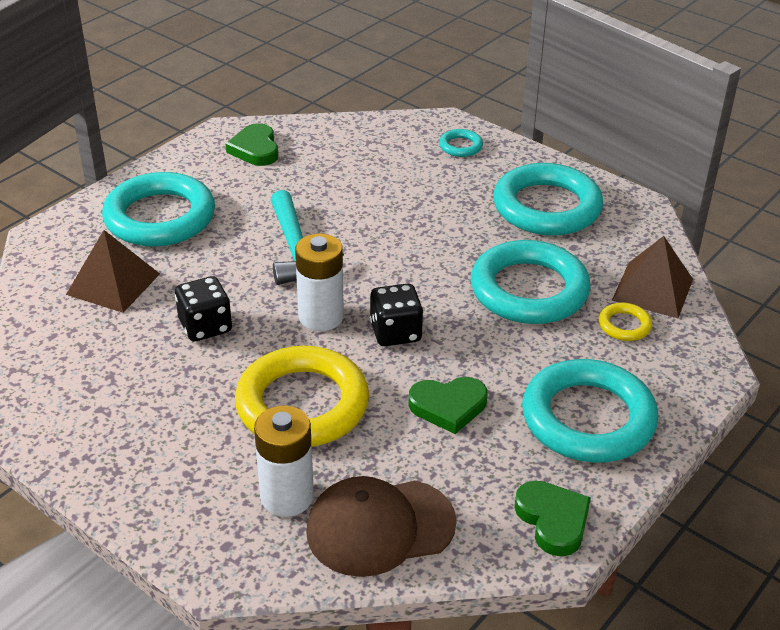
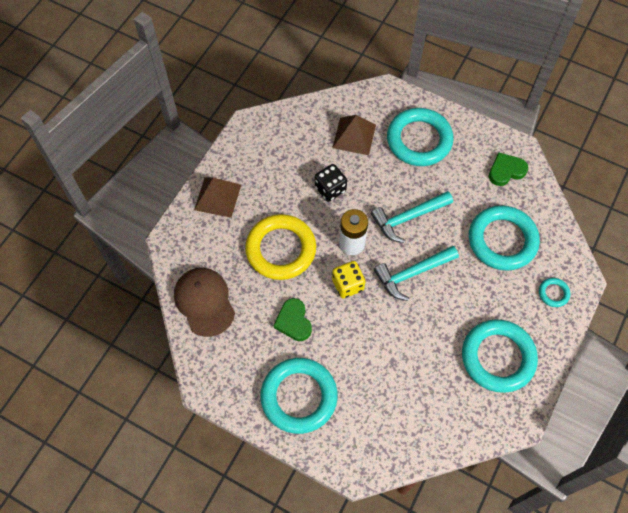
camera: 80 degrees right, 25 degrees up
(287, 497) = (217, 256): white battery -> none
(395, 262) = (412, 274): none -> turquoise hammer
(395, 332) = (347, 285): black dice -> yellow dice
(529, 290) = (405, 354): turquoise ring -> turquoise ring (502, 240)
(553, 520) = (221, 383): green heart -> none
(624, 325) = (385, 414): yellow ring -> none
(653, 289) = (426, 431): brown pyramid -> brown pyramid (217, 197)

